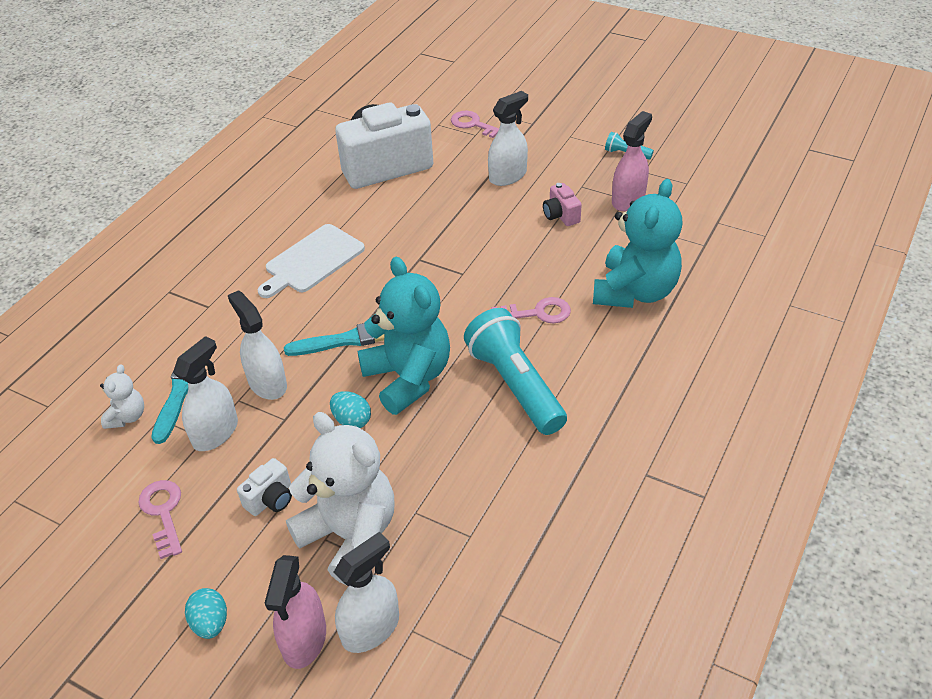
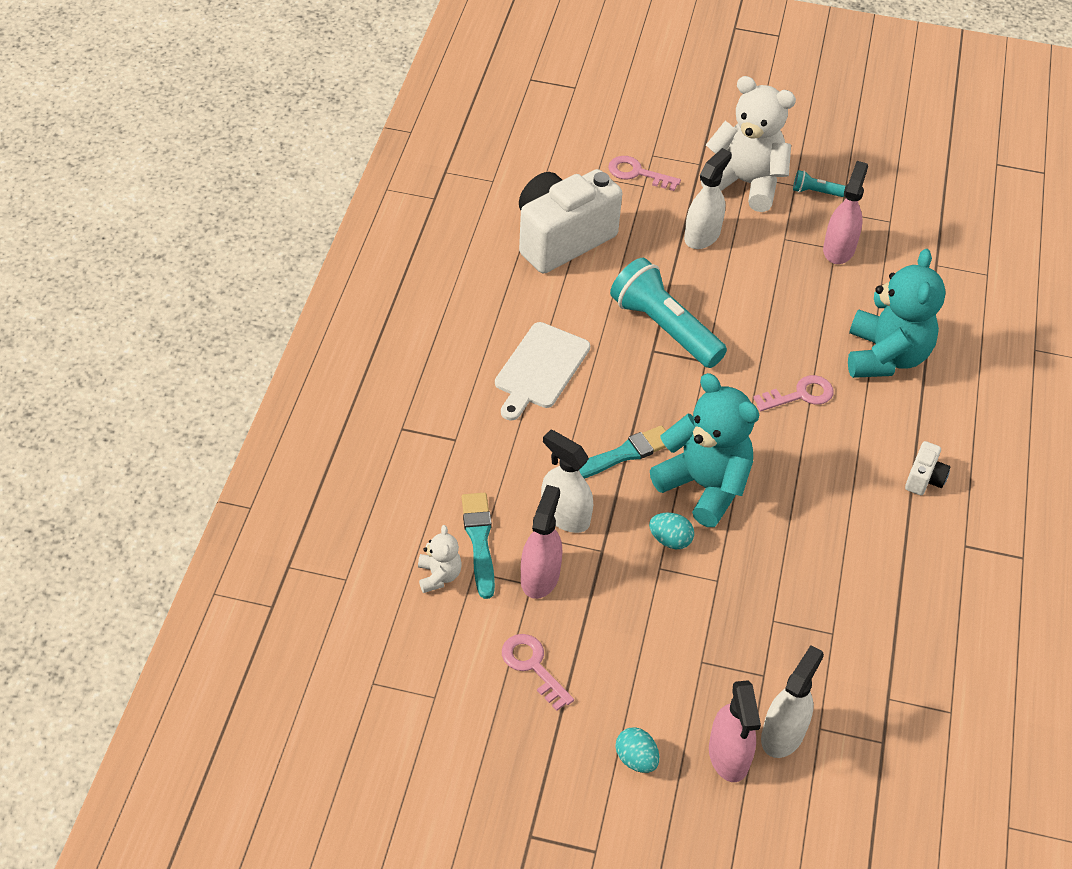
camera: 20 degrees left, 5 degrees up
(215, 432) = (540, 576): white spray bottle -> pink spray bottle
(271, 499) = (631, 633): white camera -> white camera (924, 479)
(350, 535) = (724, 654): white teddy bear -> white teddy bear (745, 183)
(515, 385) = (811, 476): turquoise flashlight -> turquoise flashlight (664, 328)
(561, 215) = (778, 278): pink camera -> none

